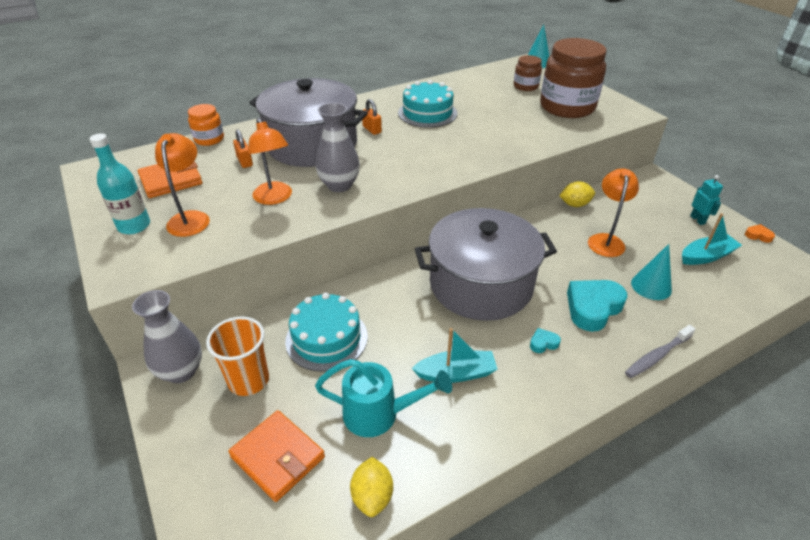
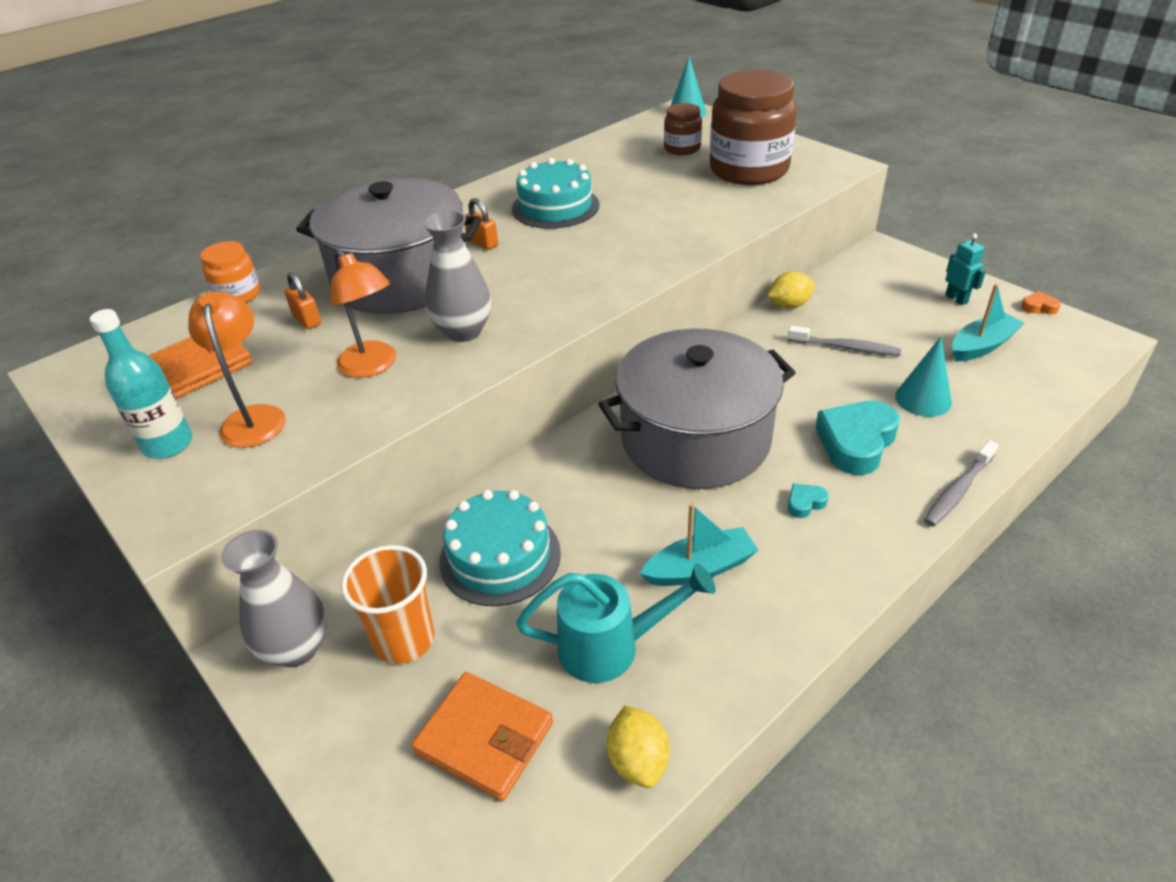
camera: 10 degrees left, 0 degrees up
(606, 240) = (845, 347): orange lamp -> grey toothbrush

